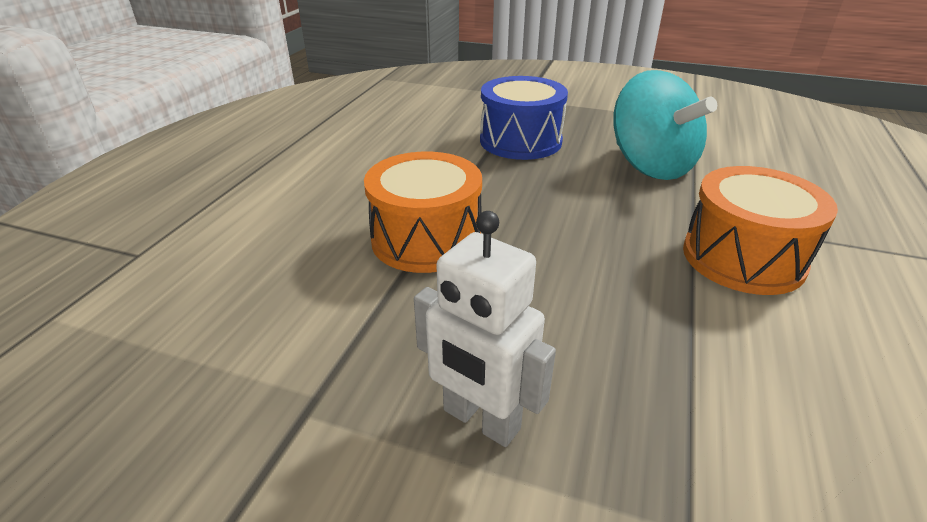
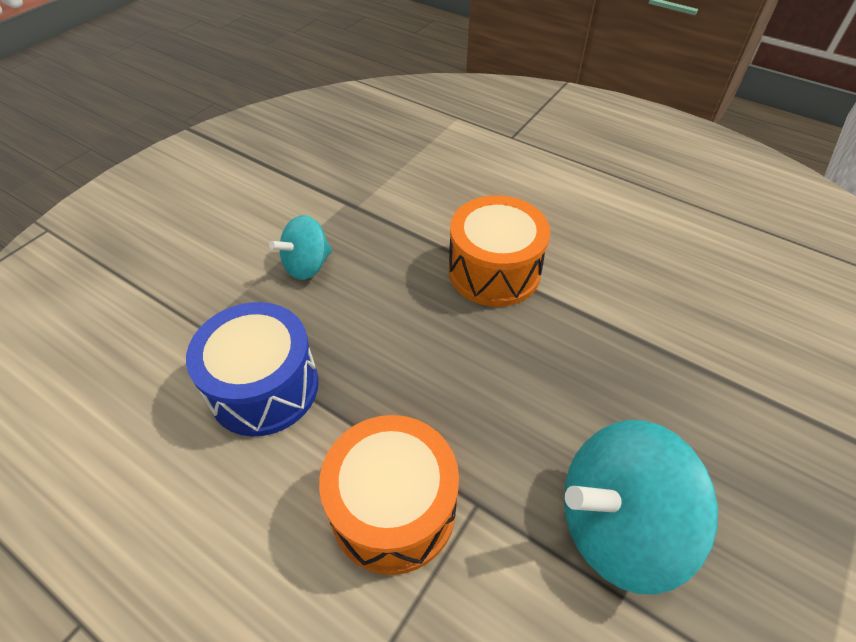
camera: 105 degrees right, 15 degrees up
(480, 420) = (307, 265): white robot -> turquoise spinning top
(520, 141) = (700, 395): blue drum -> blue drum (264, 387)

